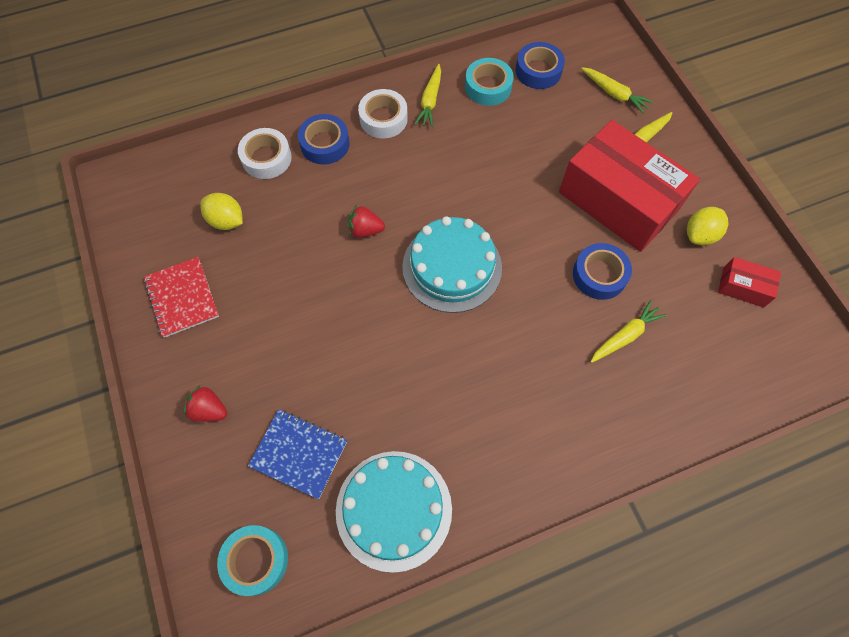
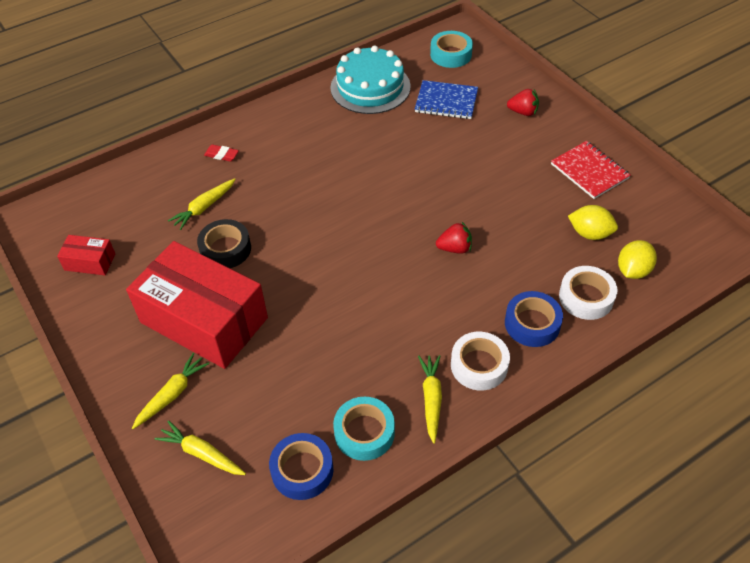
camera: 170 degrees right, 15 degrees down
(452, 267) = (364, 232): turquoise cake -> none
(599, 275) = (225, 249): blue tape -> black tape
(607, 417) = (221, 155): none -> red eraser
(700, 235) = (122, 301): yellow lemon -> yellow lemon (633, 270)

